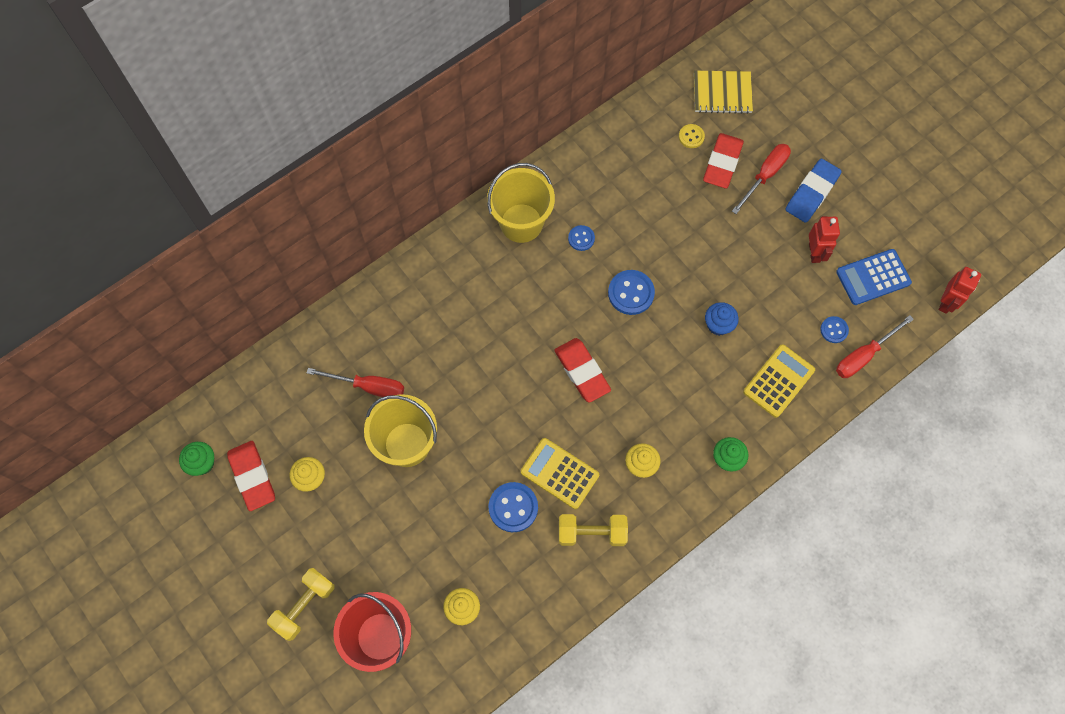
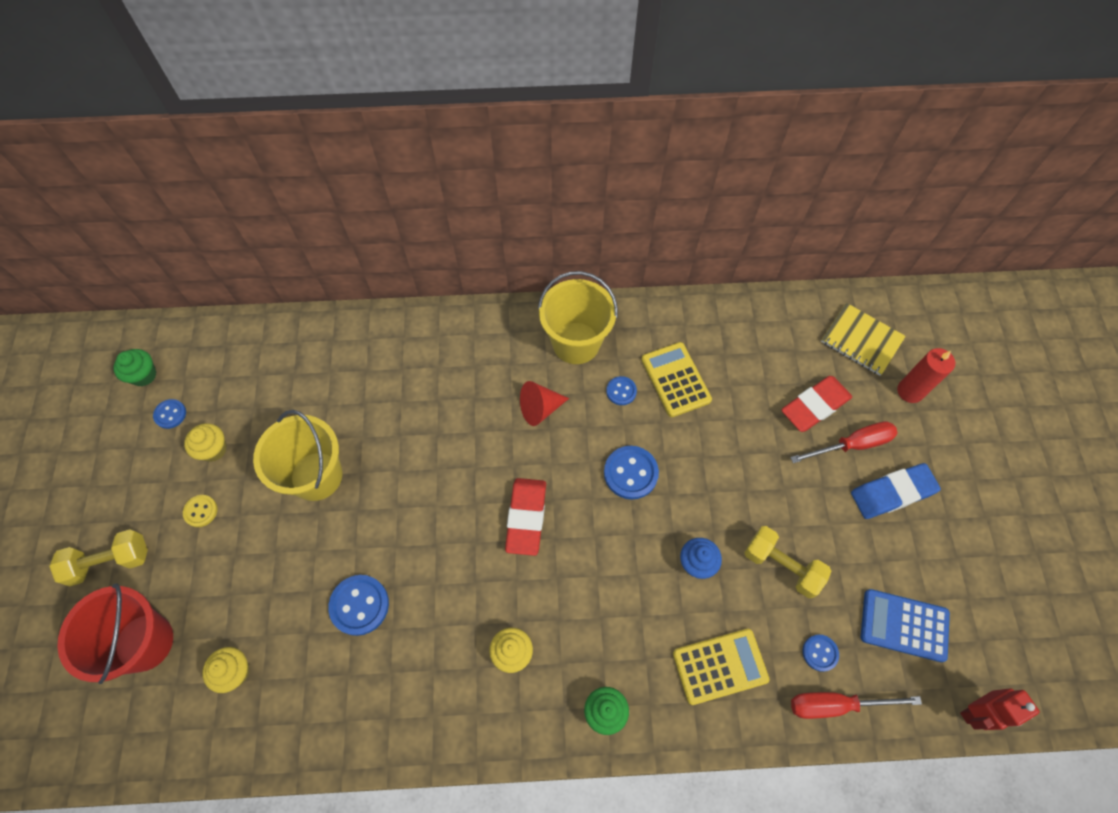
camera: 35 degrees right, 5 degrees down
(252, 477) = (170, 414): red eraser -> blue button
(368, 387) = (327, 401): red screwdriver -> none
(532, 289) = (540, 408): none -> red cone
(559, 473) = (428, 603): yellow calculator -> yellow calculator (675, 380)
(592, 533) = (411, 687): yellow dumbbell -> yellow dumbbell (782, 565)
(691, 137) = (800, 362): yellow button -> yellow button (201, 511)
(778, 111) = (910, 391): none -> red candle
(814, 252) = (854, 556): red robot -> none

